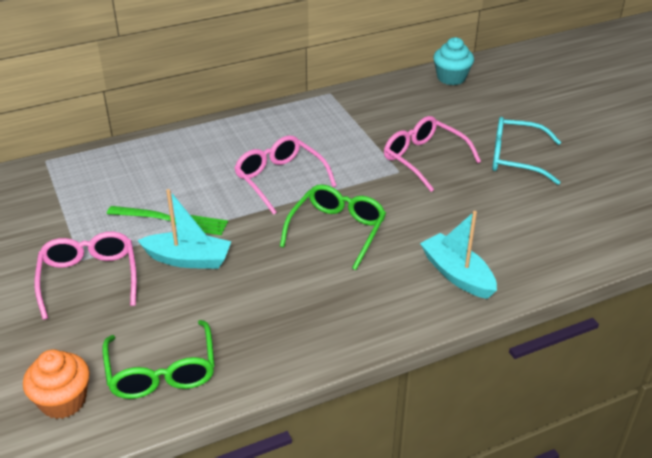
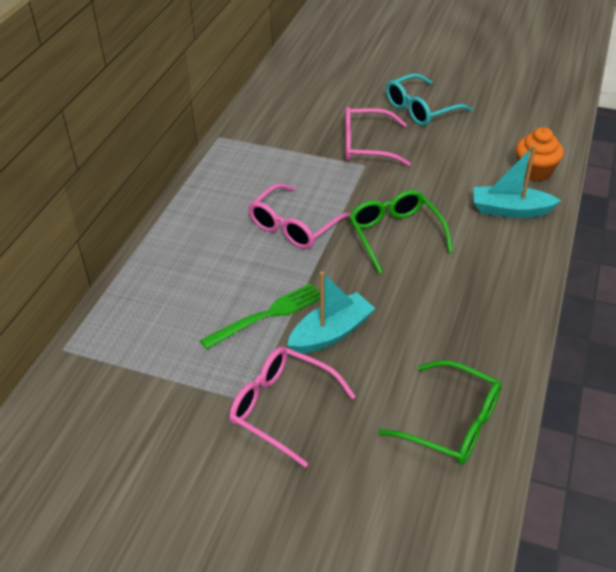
camera: 45 degrees left, 5 degrees up
(63, 401) = (425, 506): orange cupcake -> orange cupcake (535, 171)
(280, 179) = (294, 226): pink glasses -> pink glasses turned 60 degrees counterclockwise
(451, 78) = (288, 75): turquoise cupcake -> none

